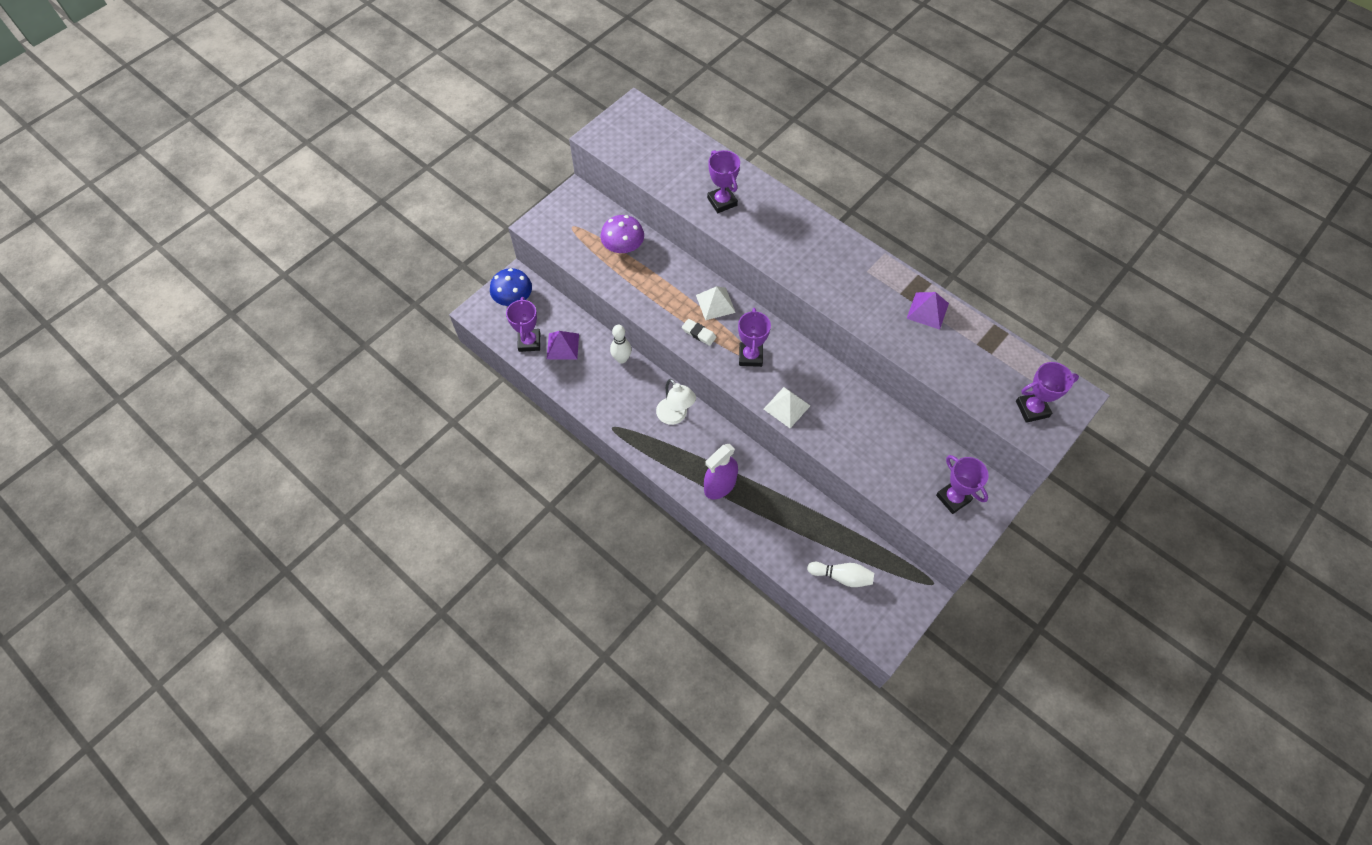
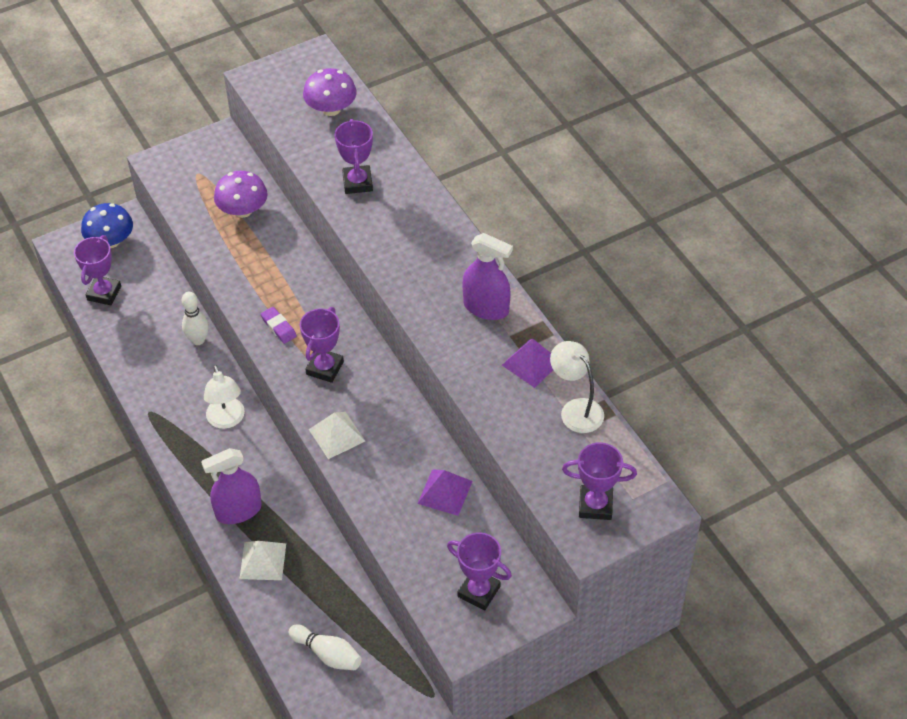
camera: 20 degrees right, 10 degrees down
(562, 346) = (139, 307): purple pyramid -> purple pyramid (445, 492)
(670, 147) = (331, 109): none -> purple mushroom
(699, 333) = (278, 327): white eraser -> purple eraser
(715, 303) = (315, 299): white pyramid -> white pyramid (263, 561)
(871, 276) = (486, 307): none -> purple spray bottle
(953, 498) = (479, 591): purple trophy -> purple trophy turned 45 degrees counterclockwise
(978, 338) = (576, 409): none -> white lamp

